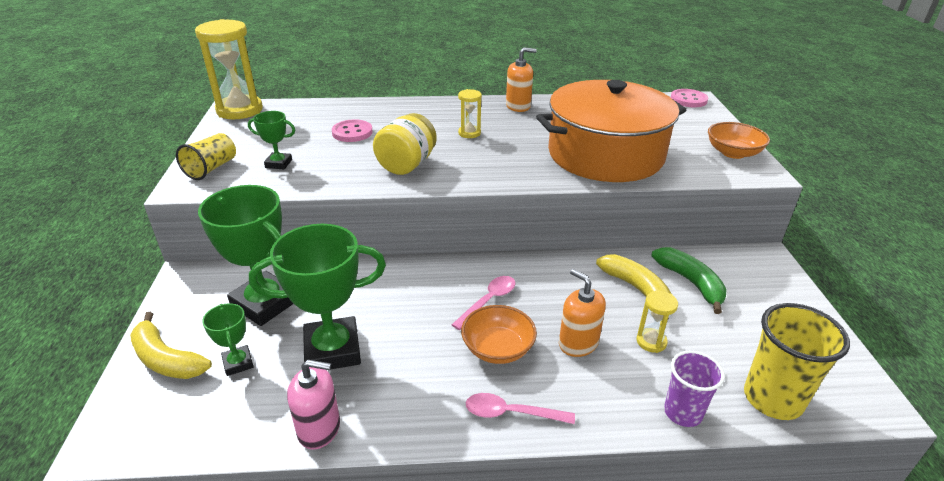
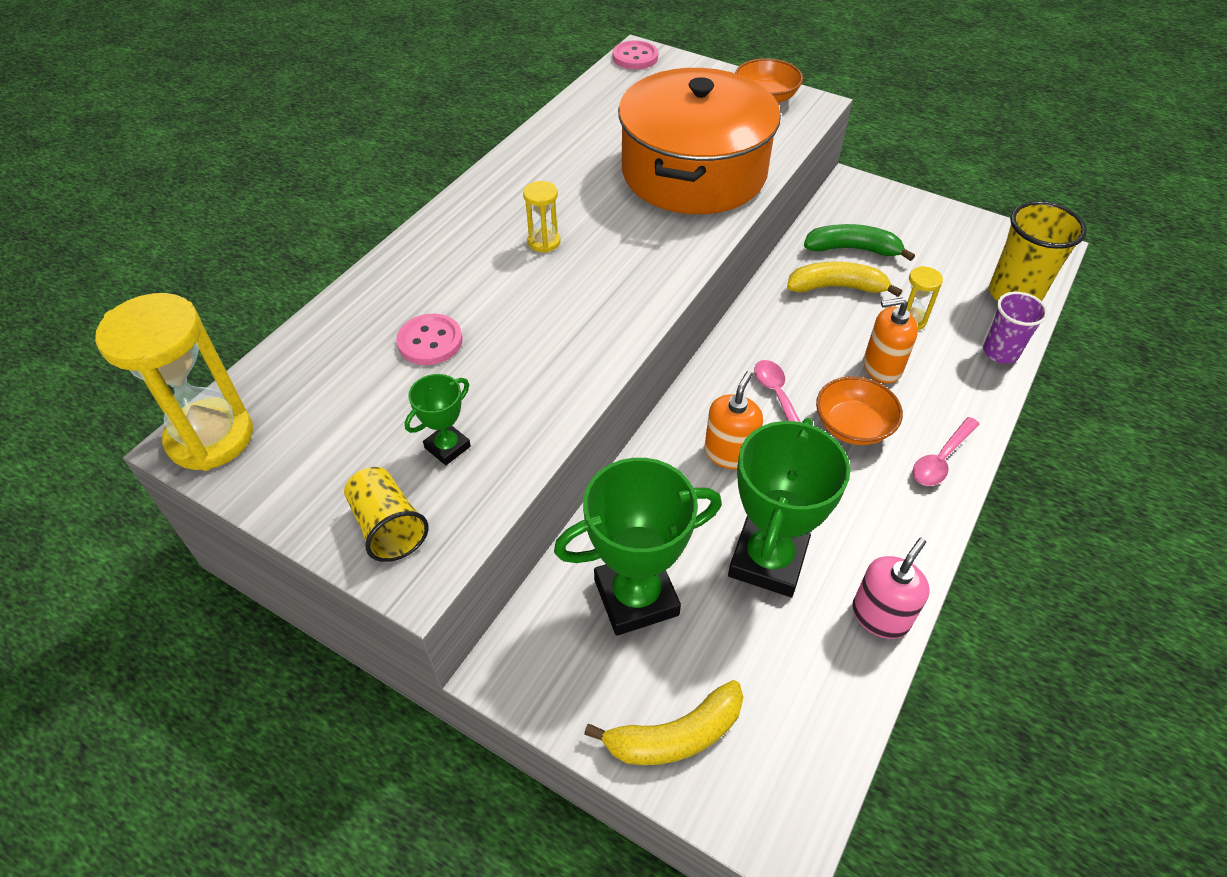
camera: 55 degrees left, 15 degrees up
(238, 363) = (732, 659): green trophy -> none
(406, 165) = (571, 327): yellow jar -> none
(518, 106) = (516, 172): orange soap dispenser -> orange soap dispenser (729, 453)

